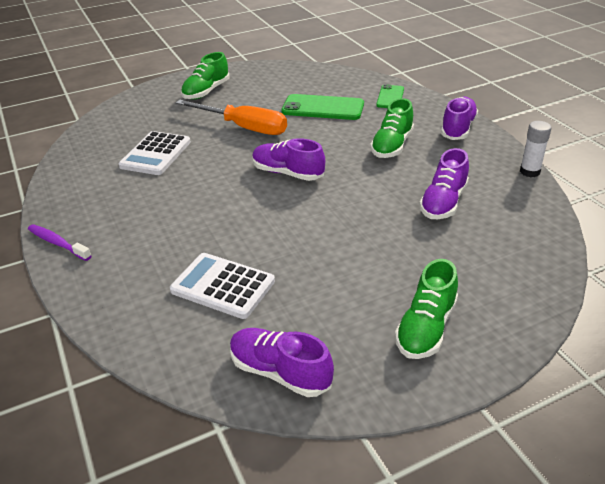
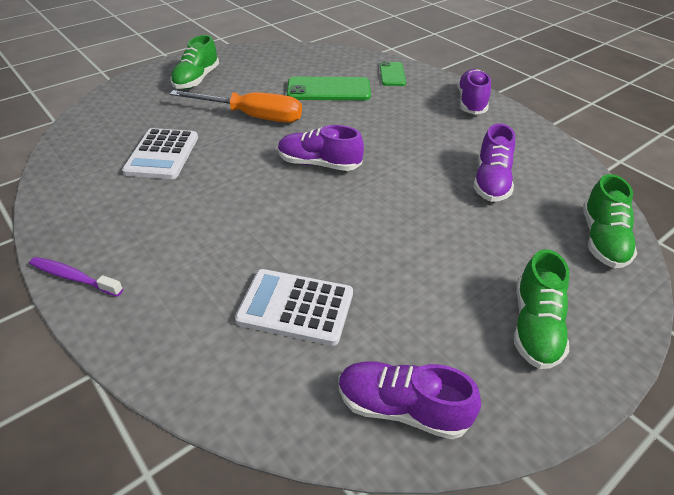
camera: 15 degrees left, 5 degrees up
(392, 146) = (415, 125): green shoe -> green shoe (602, 240)
(529, 172) = (557, 141): white glue stick -> none

